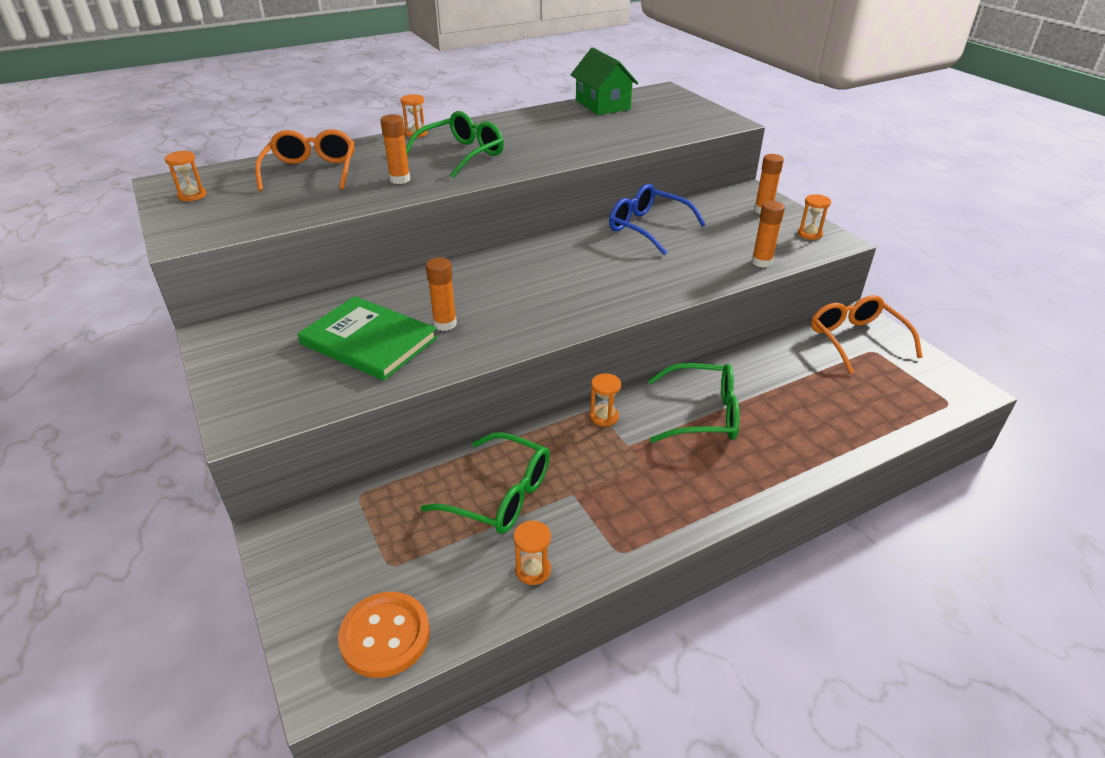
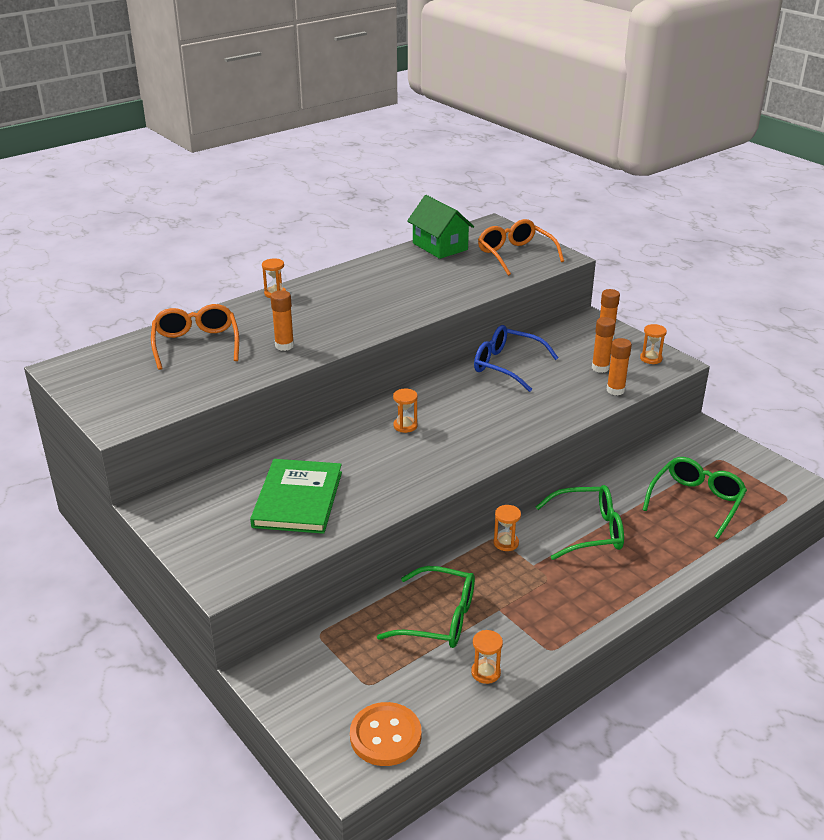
camera: 10 degrees left, 5 degrees down
(192, 195) = (97, 380): orange hourglass -> orange hourglass (405, 426)
(369, 341) = (298, 499): green book -> green book turned 75 degrees clockwise
(445, 324) = (358, 476): orange glue stick -> orange glue stick (600, 368)
(462, 154) = (330, 314): green glasses -> green glasses (696, 501)
(855, 339) = (703, 450): orange glasses -> orange glasses (515, 255)

